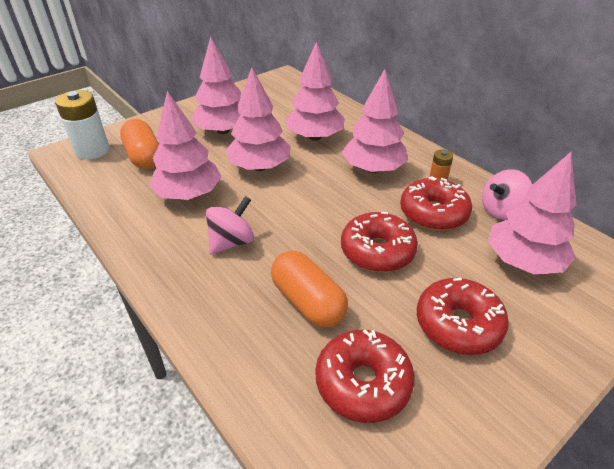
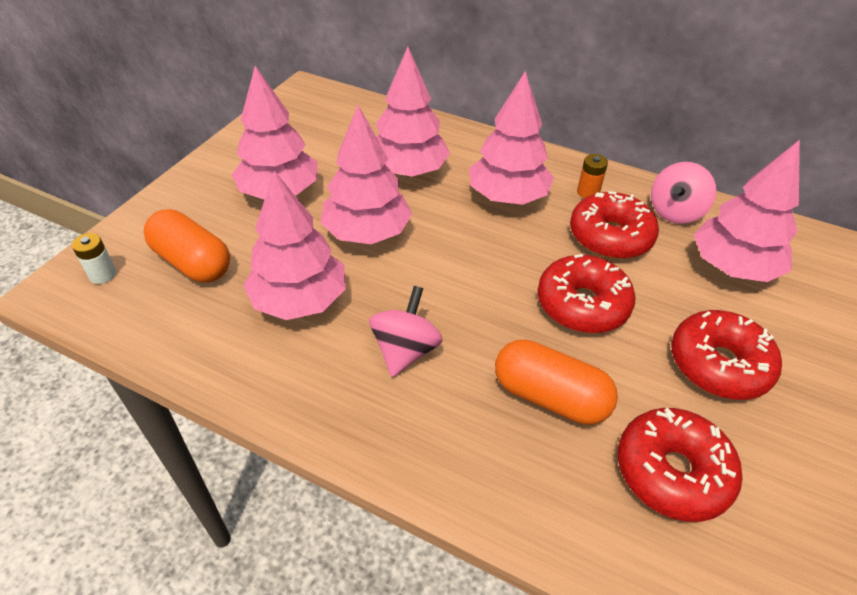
camera: 25 degrees left, 5 degrees up
(92, 150) = (103, 274): white battery -> white battery, size x0.50

